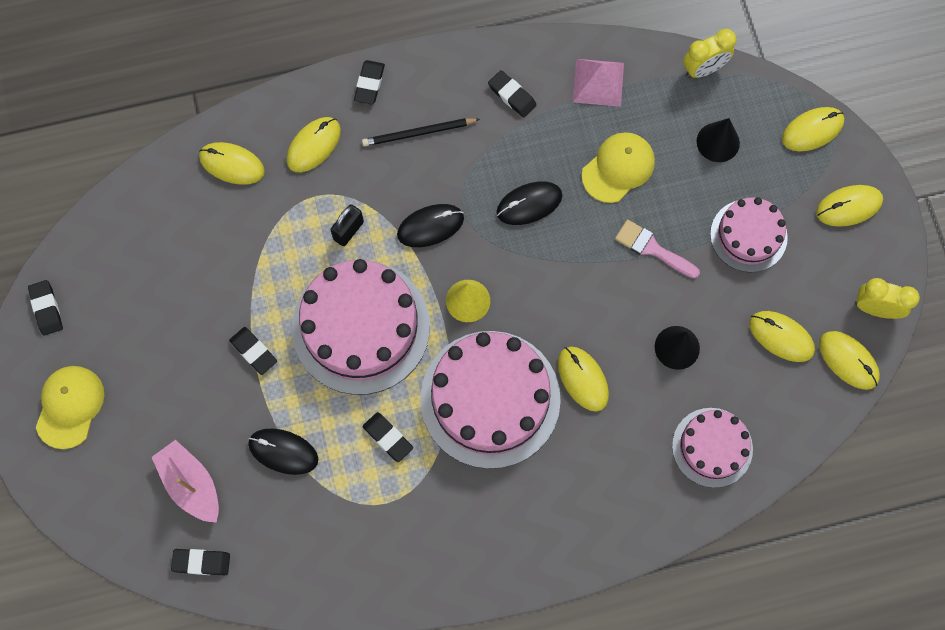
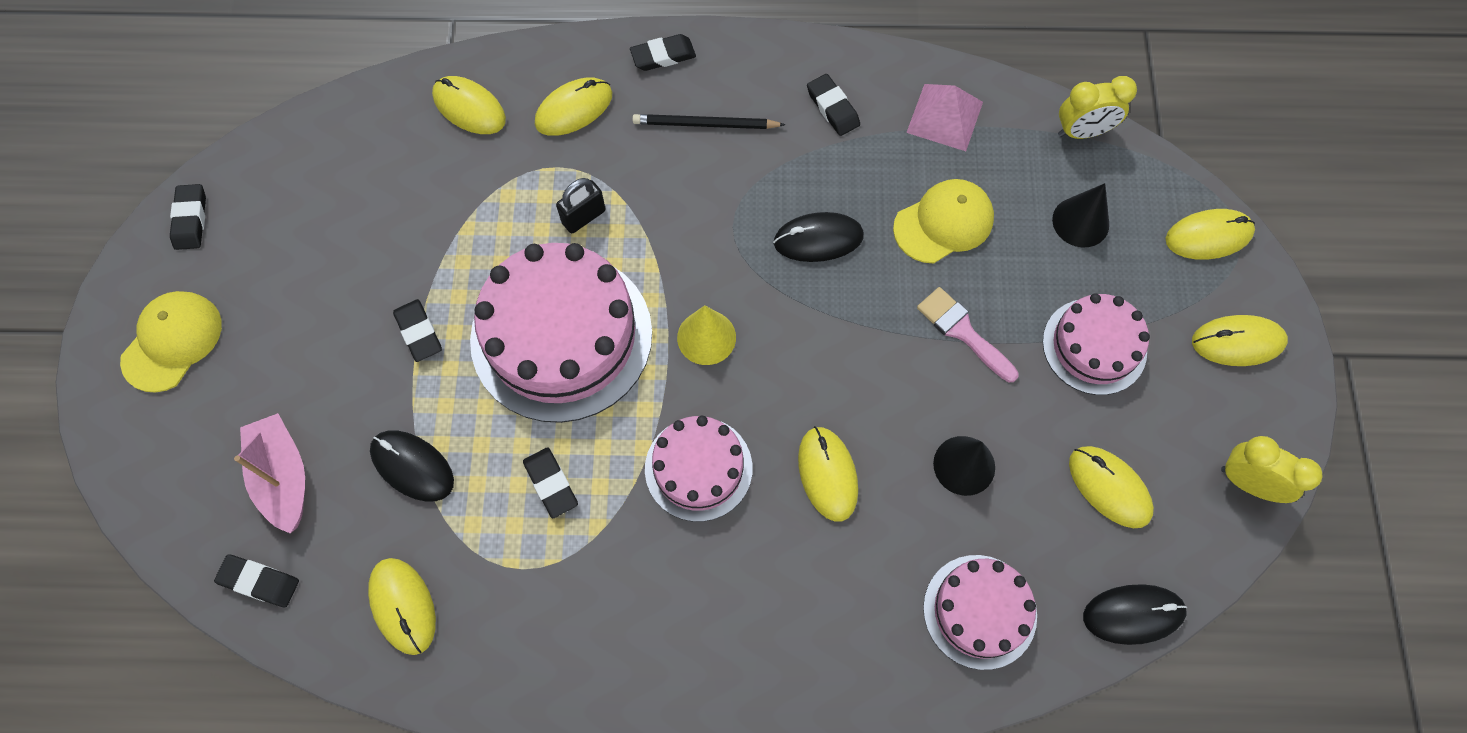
camera: 15 degrees right, 5 degrees down
(369, 84) = (663, 56): black eraser -> black eraser turned 45 degrees clockwise
(430, 226) = (686, 236): black mouse -> black mouse (1133, 614)
(490, 399) = (698, 468): pink cake -> pink cake, size x0.57
(848, 360) = (1196, 543): yellow mouse -> yellow mouse (403, 606)

